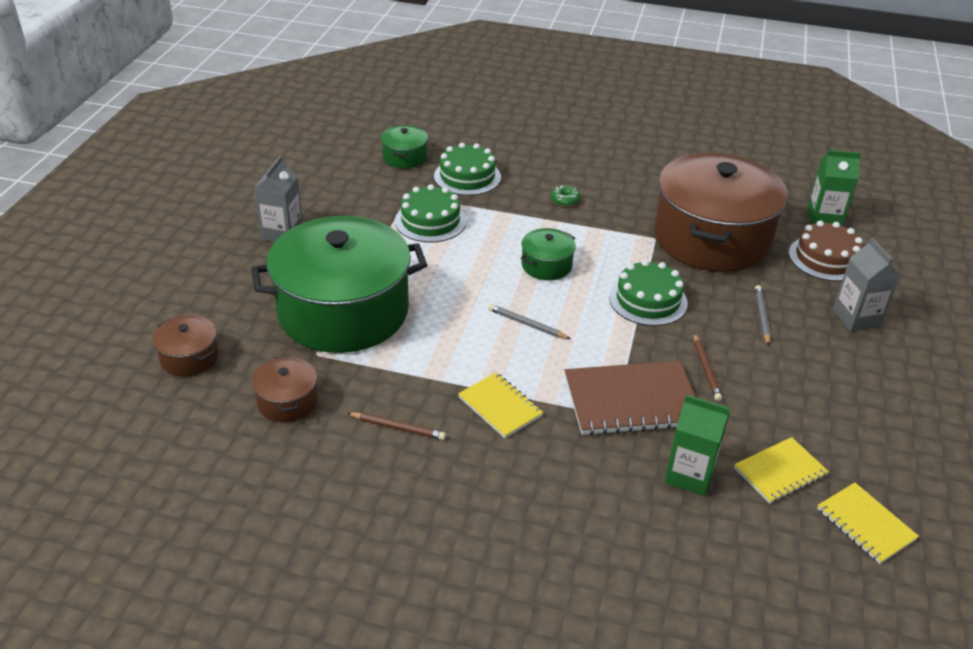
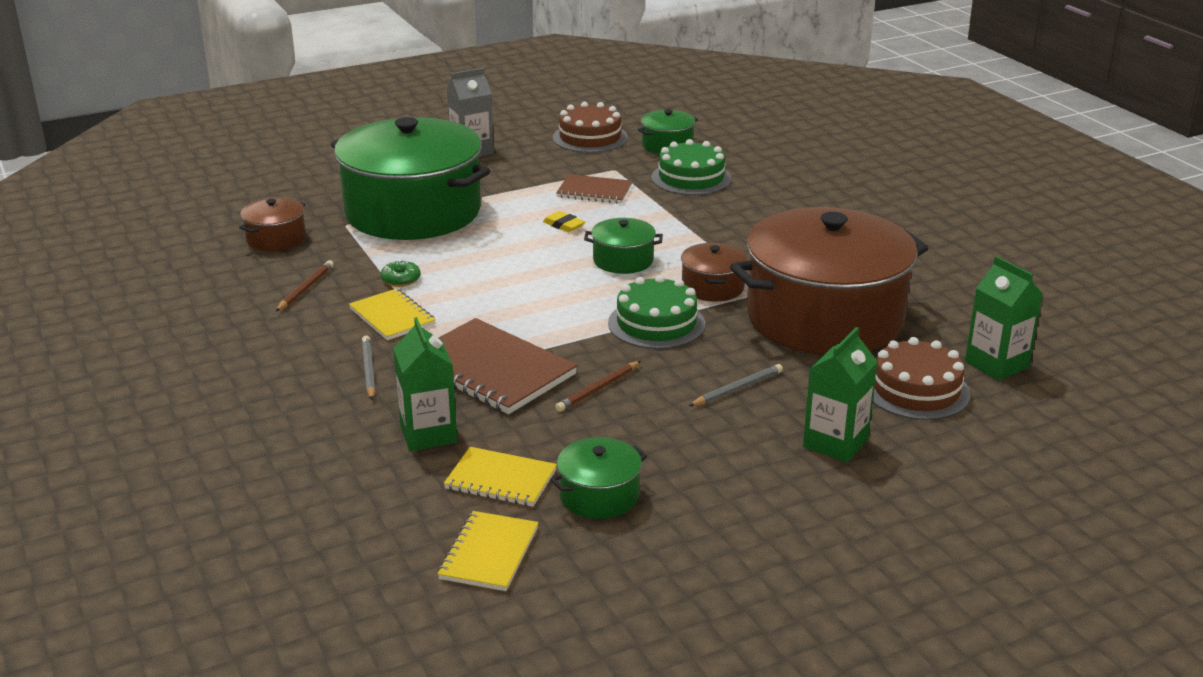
camera: 50 degrees right, 10 degrees down
(189, 357) = (273, 188): brown pot -> brown pot (713, 287)
(344, 177) = (590, 138): none -> brown cake
(398, 428) = (305, 288): brown pencil -> brown pencil turned 135 degrees counterclockwise
(430, 221) = (594, 191): green cake -> brown notebook
(462, 260) = (564, 225): none -> yellow eraser
(500, 406) = (392, 317): yellow notebook -> yellow notebook turned 45 degrees counterclockwise
(527, 324) = (521, 285): grey pencil -> grey pencil (368, 370)
(565, 200) = (742, 229): green donut -> green donut (401, 280)
(836, 439) = (599, 495): none -> green pot
(856, 318) = (835, 443): grey carton -> green carton

